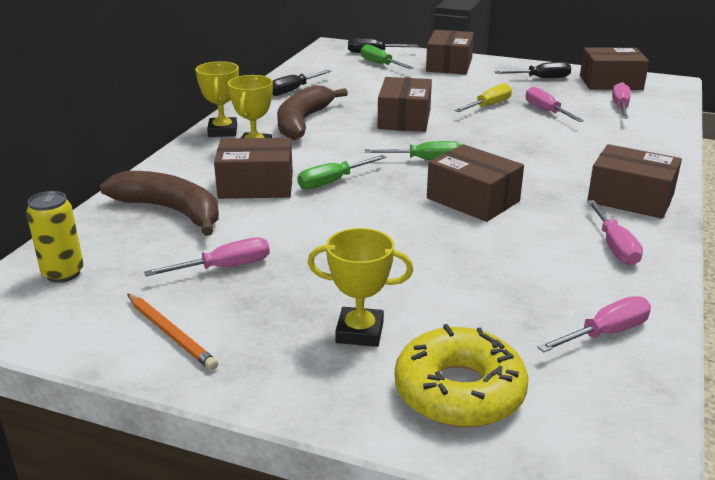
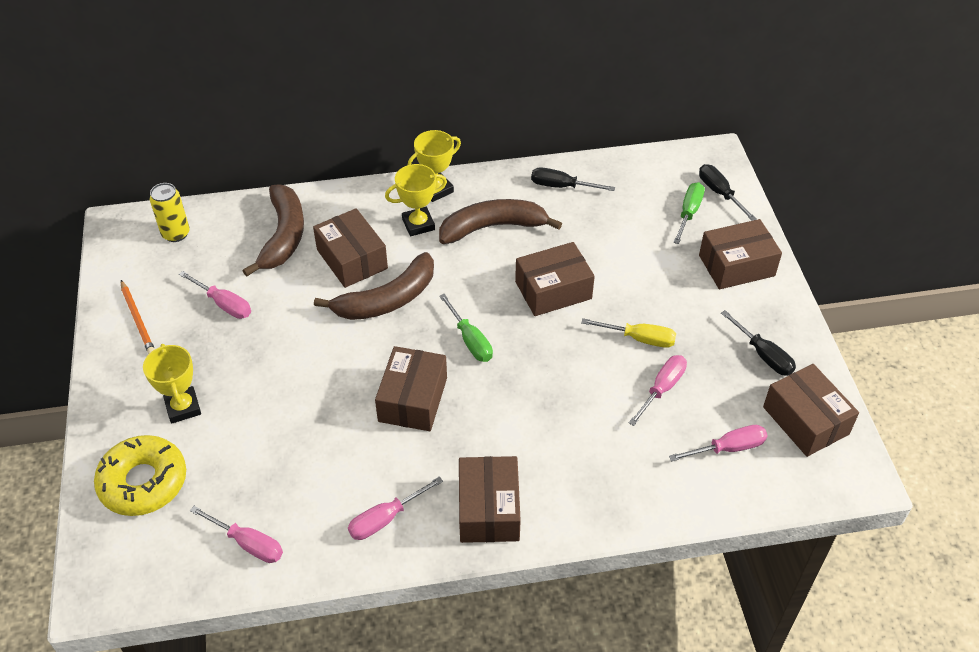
camera: 60 degrees right, 20 degrees up
(171, 333) = (138, 319): orange pencil -> orange pencil turned 45 degrees counterclockwise
(332, 182) = (387, 299): green screwdriver -> brown banana

